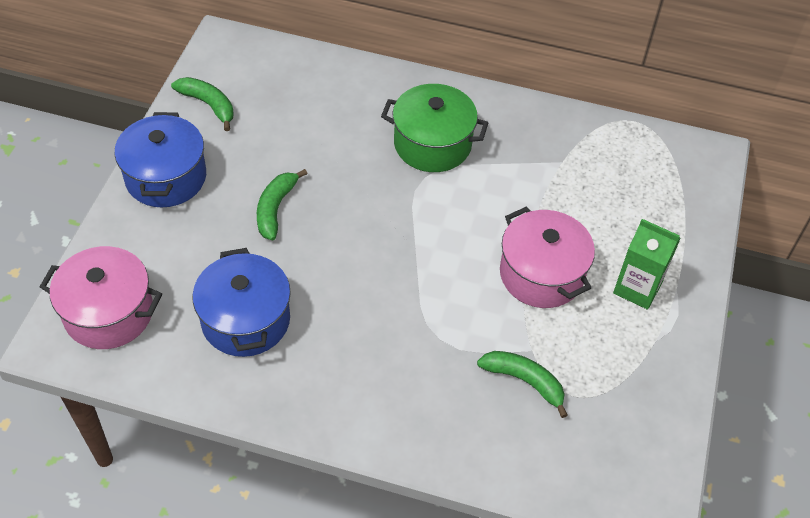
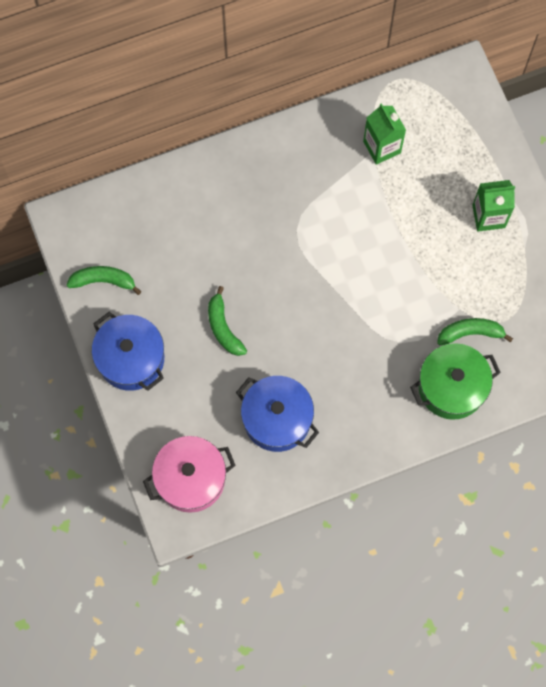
camera: 35 degrees left, 20 degrees up
(432, 144) = (280, 199): green pot -> green pot (451, 387)
(541, 274) = (425, 250): pink pot -> none
(573, 164) = (382, 147): none -> green carton

